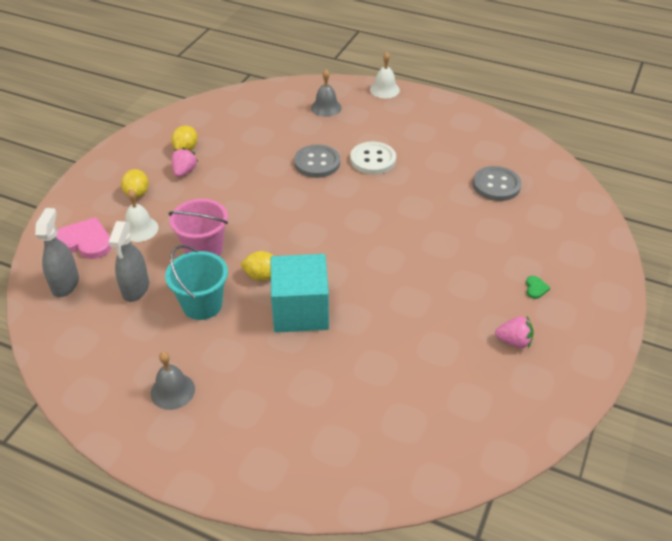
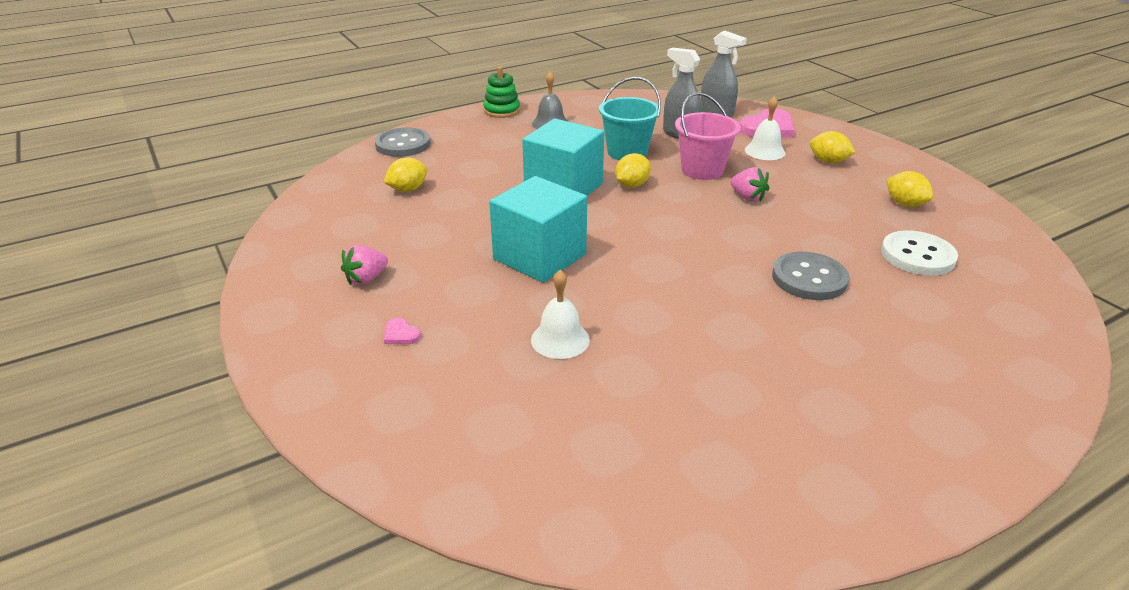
camera: 125 degrees right, 10 degrees down
(164, 454) = (502, 111): none -> green stacking toy
(184, 171) = (853, 192): pink strawberry -> pink strawberry (747, 197)
(326, 107) = (969, 341): grey bell -> none
(373, 160) = (783, 326): white button -> white button (917, 255)
(384, 90) = (1016, 436): white bell -> white bell (560, 339)
(390, 408) = (408, 189): none -> yellow lemon
(403, 274) = (539, 257): none -> turquoise cube
(496, 185) = (616, 417): grey button -> grey button (403, 144)
(535, 288) = (400, 334): green heart -> pink heart

